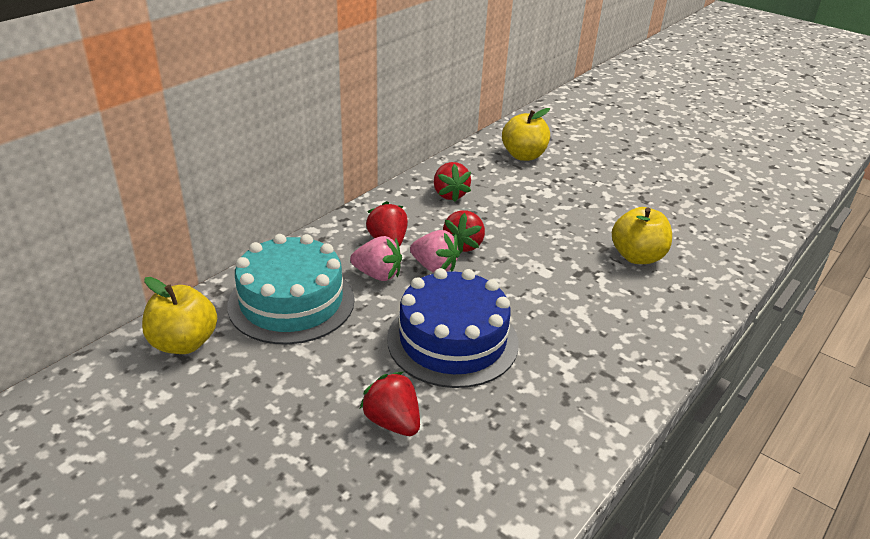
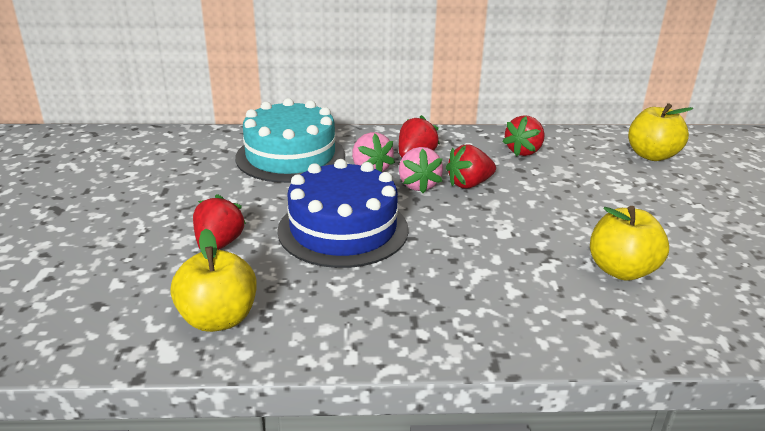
camera: 50 degrees right, 5 degrees down
(184, 343) = (201, 145): yellow apple -> yellow apple (218, 319)

